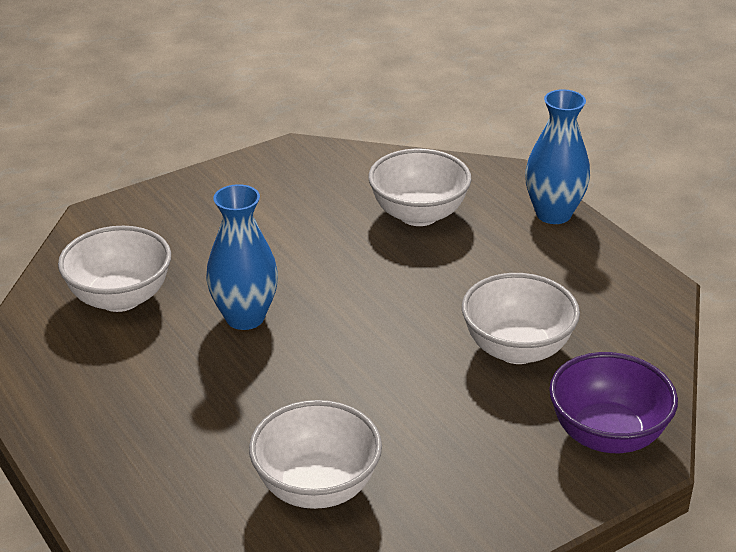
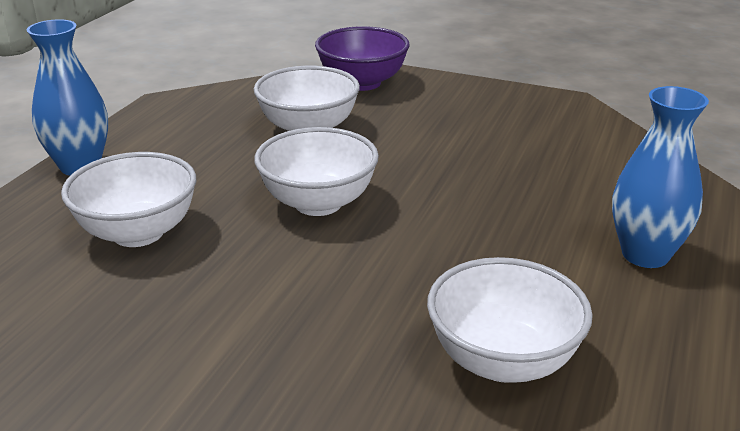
camera: 125 degrees left, 5 degrees down
(245, 317) = (425, 260): blue vase -> blue vase (645, 254)
(316, 487) = (555, 150): white bowl -> white bowl (318, 203)

